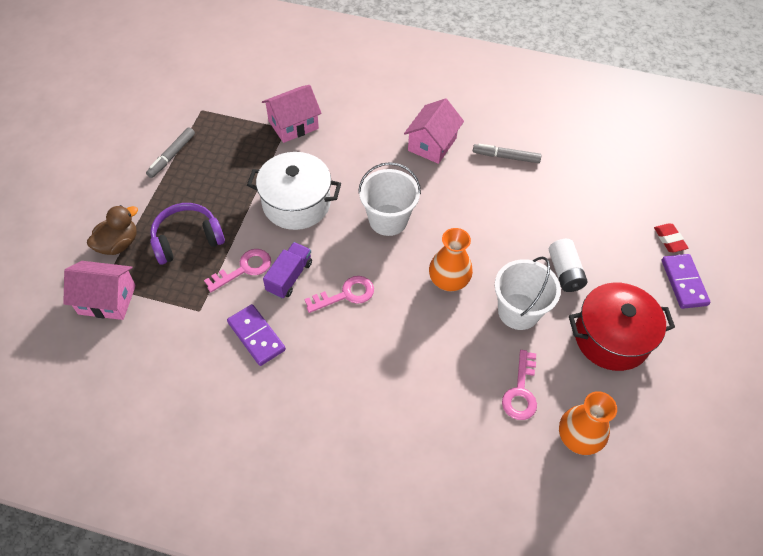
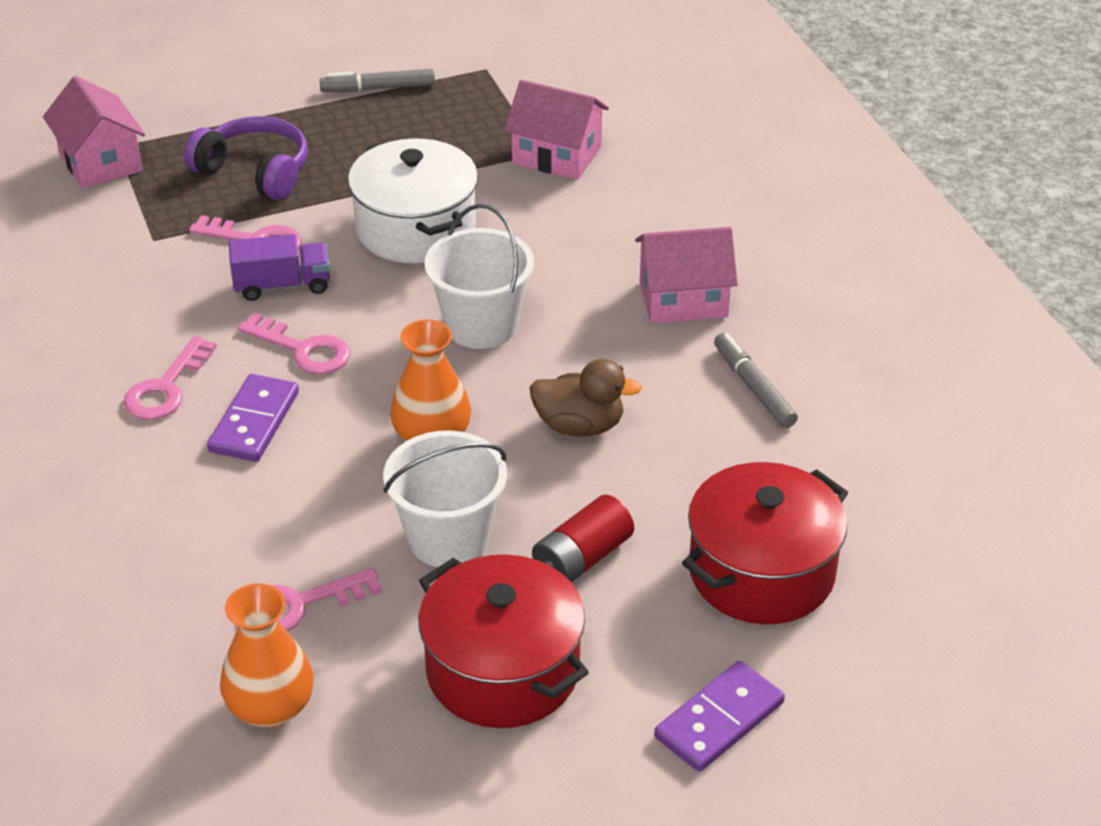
camera: 55 degrees right, 15 degrees down
(118, 244) = (192, 125): brown duck -> brown duck (579, 426)
(256, 336) = (158, 305): purple domino -> purple domino (254, 422)
(324, 366) = (166, 388): none -> pink key
(564, 272) = (582, 558): white battery -> red battery
(613, 220) = (761, 572): none -> red pot
(669, 240) = (799, 663): red eraser -> none

